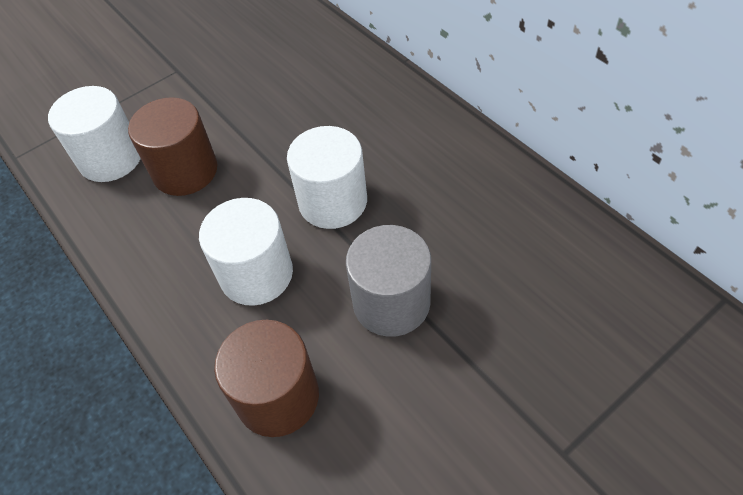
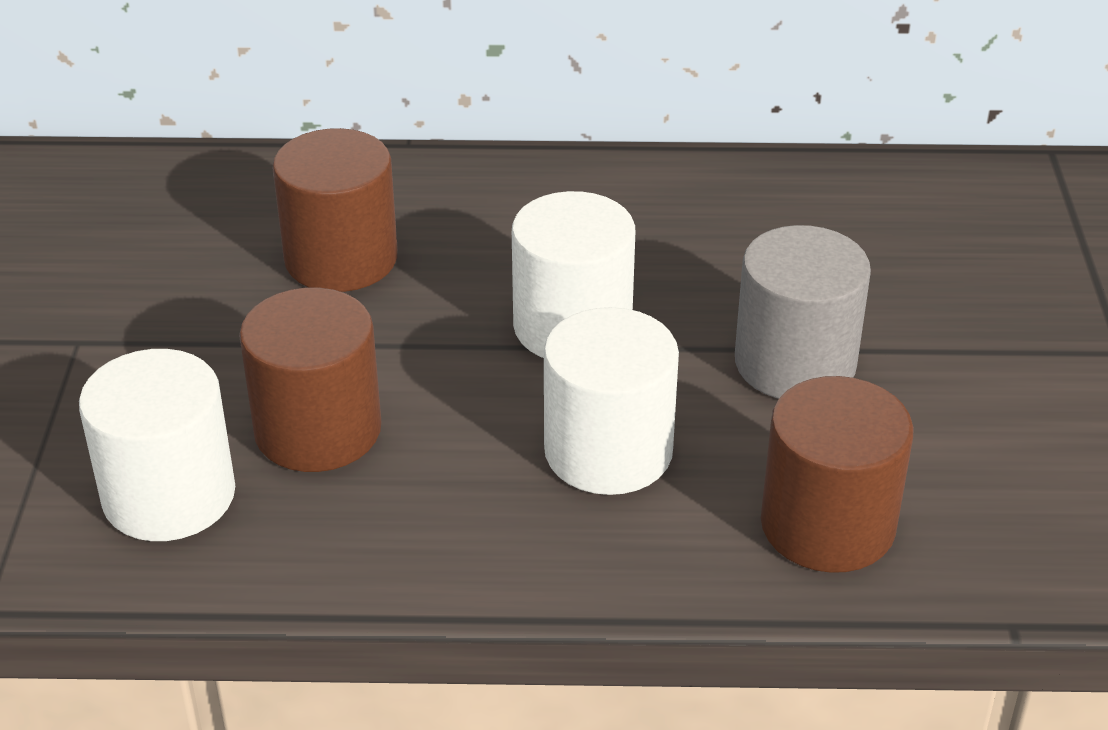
camera: 55 degrees left, 15 degrees down
(301, 99) = (341, 258): none -> brown cylinder

